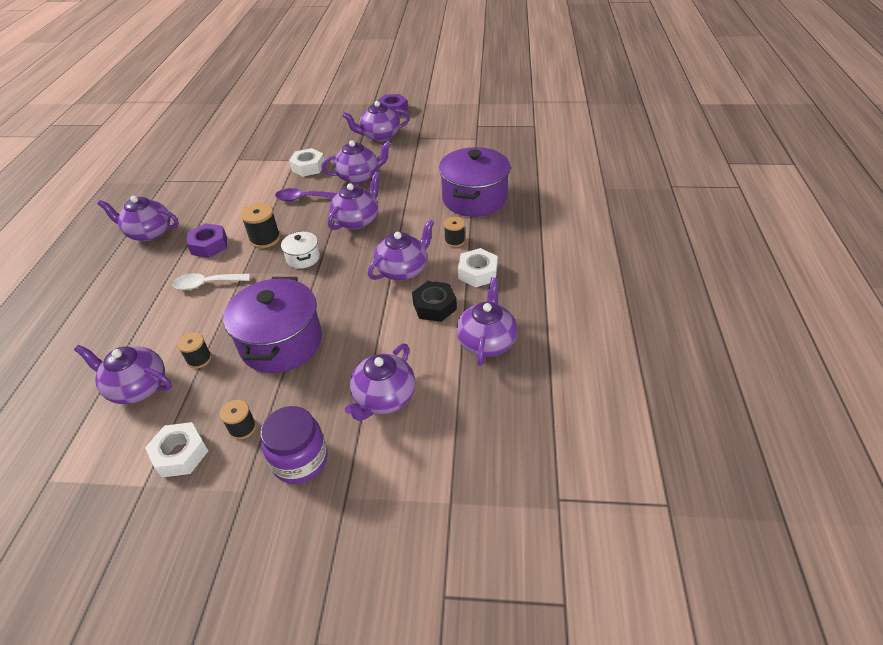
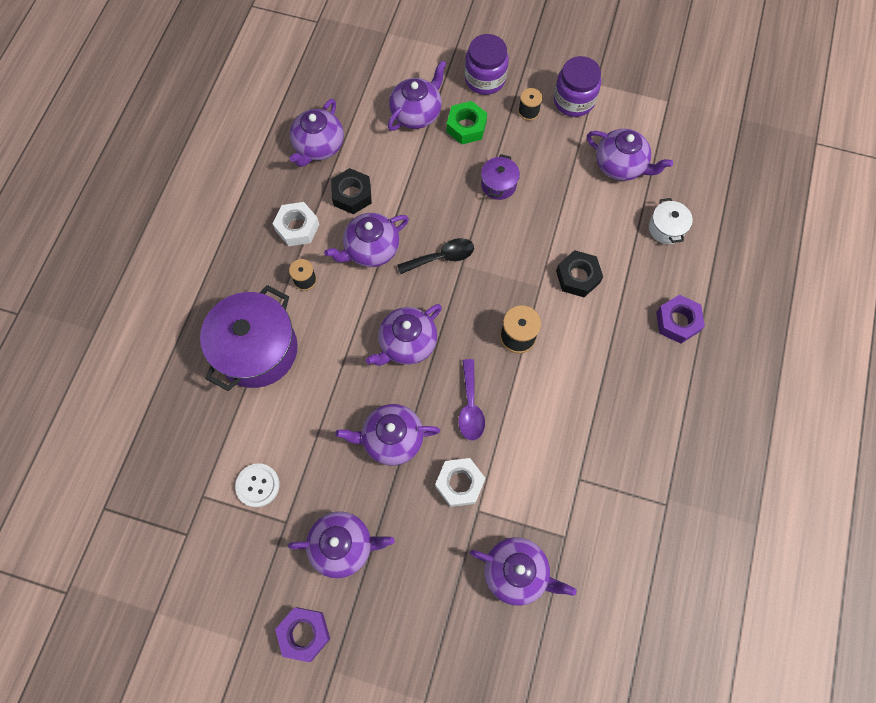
camera: 170 degrees left, 25 degrees up
(149, 233) = (660, 383): purple teapot -> purple teapot (516, 572)
(180, 454) = (573, 101): white nut -> purple jar
(199, 359) = (571, 183): black spool -> none
(206, 284) = (577, 277): white spoon -> black nut
(209, 245) = (583, 340): purple nut -> purple nut (677, 322)
(281, 343) = (498, 184): purple pot -> purple pot, size x0.47
(303, 198) = (470, 407): purple spoon -> purple spoon turned 75 degrees clockwise
(303, 258) = (474, 293): white pot -> white pot (666, 228)
(321, 394) = (466, 127): none -> green nut
(335, 276) = (442, 257): none -> black spoon
(443, 147) = (258, 485): none -> white button

